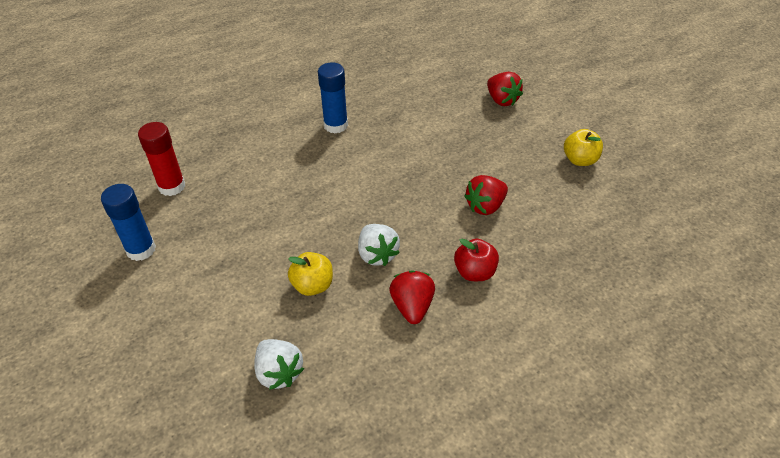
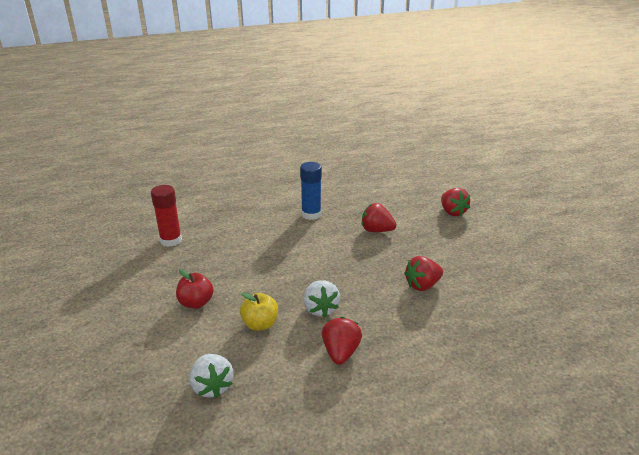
camera: 10 degrees right, 15 degrees down
(141, 250) = (132, 280): blue glue stick -> none
(419, 138) = (376, 230): none -> red strawberry
(475, 272) = (402, 333): red apple -> red apple (196, 303)
(580, 160) = (513, 261): yellow apple -> none

